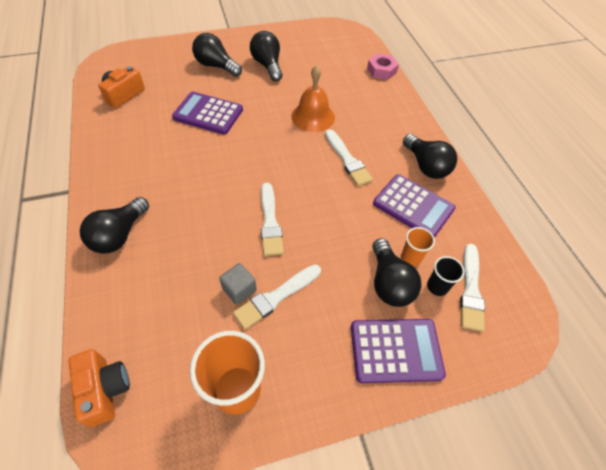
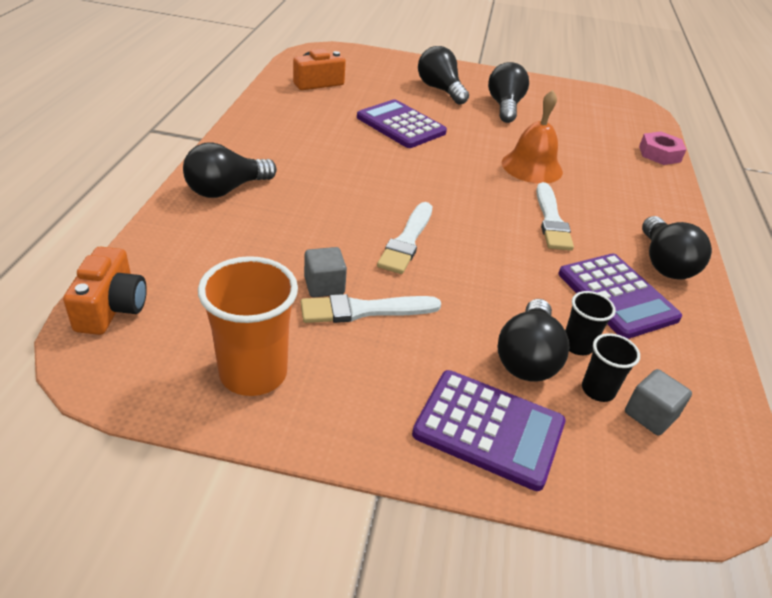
camera: 25 degrees right, 15 degrees down
(410, 258) = (577, 345): orange cup -> black cup
(471, 290) = (650, 415): white brush -> grey cube

